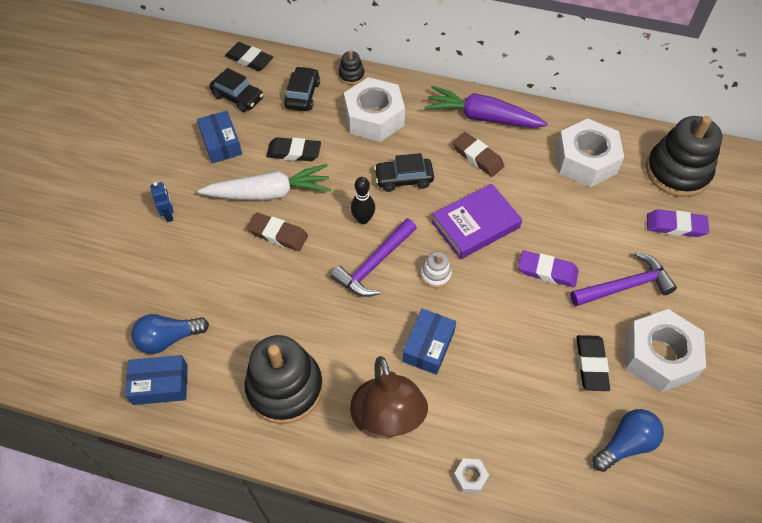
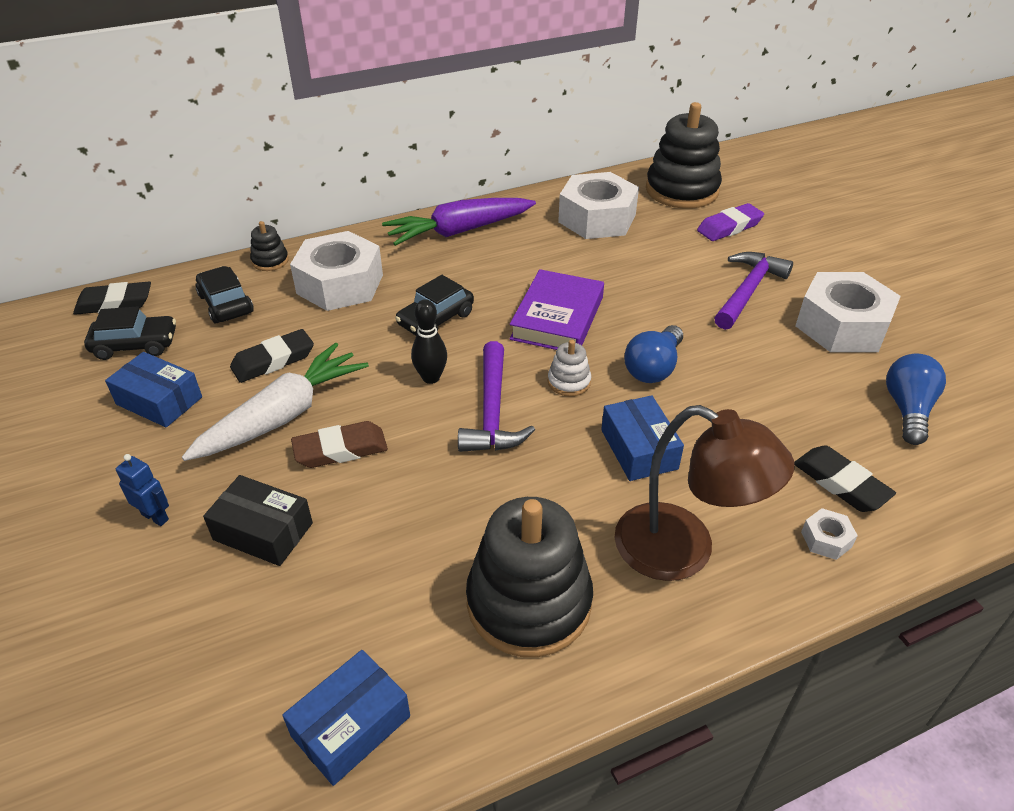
camera: 40 degrees left, 15 degrees down
(168, 339) = (305, 660): blue light bulb -> blue light bulb (653, 368)
(205, 257) = (263, 531): none -> black box
(477, 157) = (492, 264): brown eraser -> none
(547, 271) = (670, 317): purple eraser -> none
(591, 364) = (800, 366): black eraser -> black eraser (840, 483)

